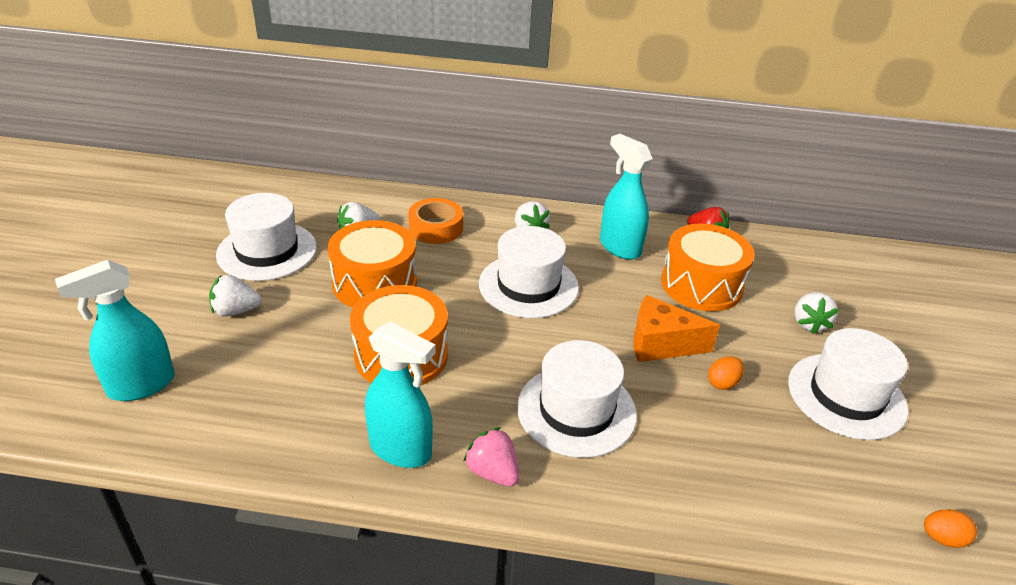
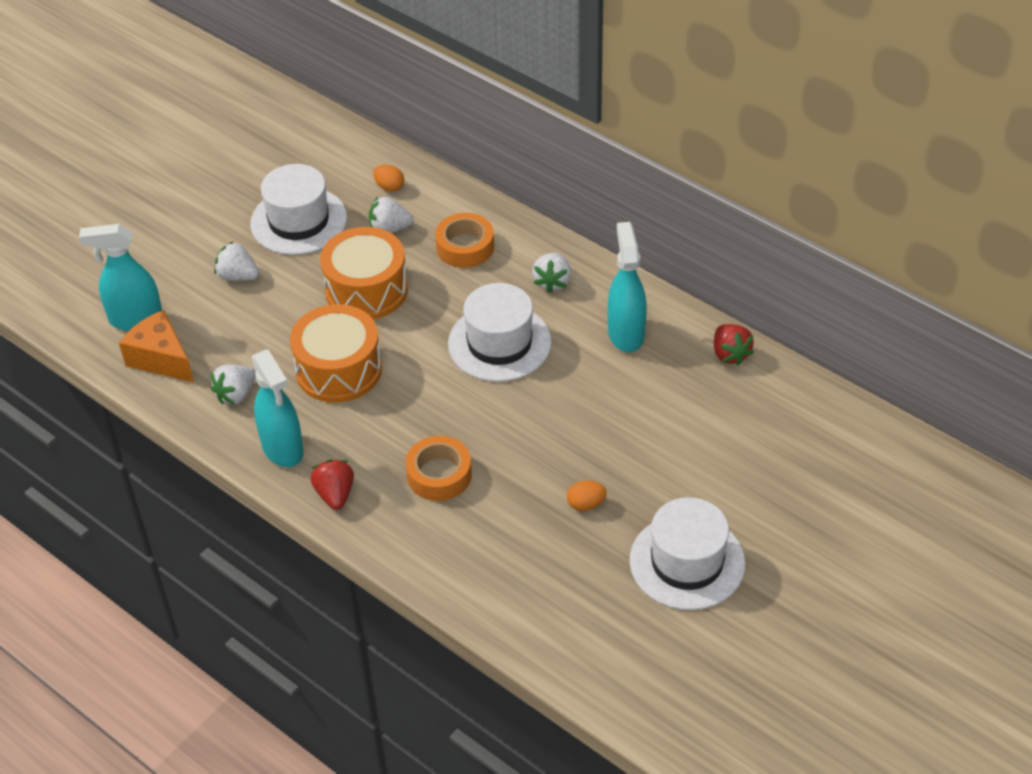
camera: 35 degrees right, 10 degrees up
(492, 472) = (335, 494): pink strawberry -> red strawberry
(576, 410) = (439, 474): white hat -> orange tape
(661, 344) = (566, 447): orange cheese -> orange cheese (161, 359)
(701, 285) = (667, 405): orange drum -> none
(809, 323) = (732, 485): white strawberry -> white strawberry (236, 394)
(942, 538) = (631, 696): orange egg -> orange egg (389, 187)

